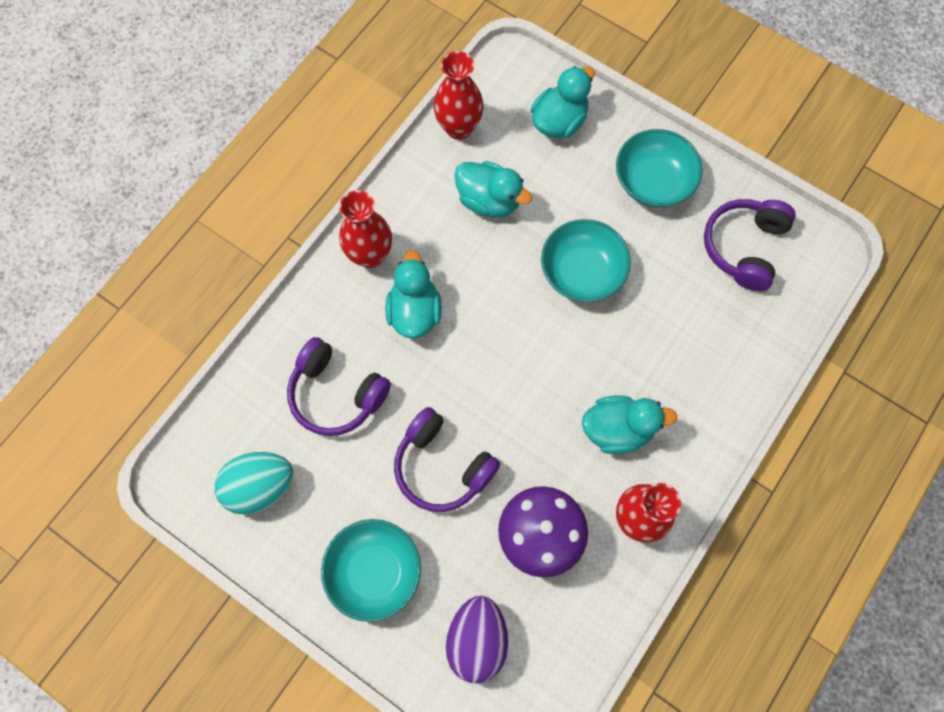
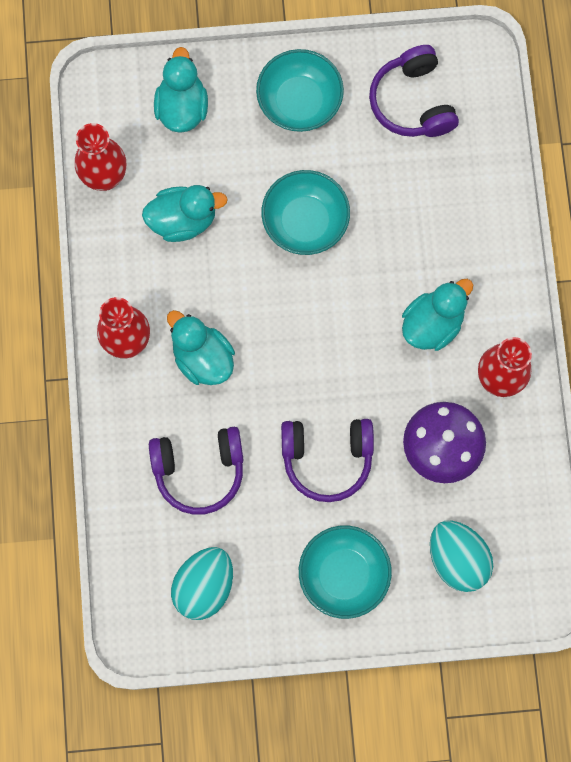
camera: 40 degrees left, 5 degrees up
(477, 639) = (457, 559): purple egg -> turquoise egg

